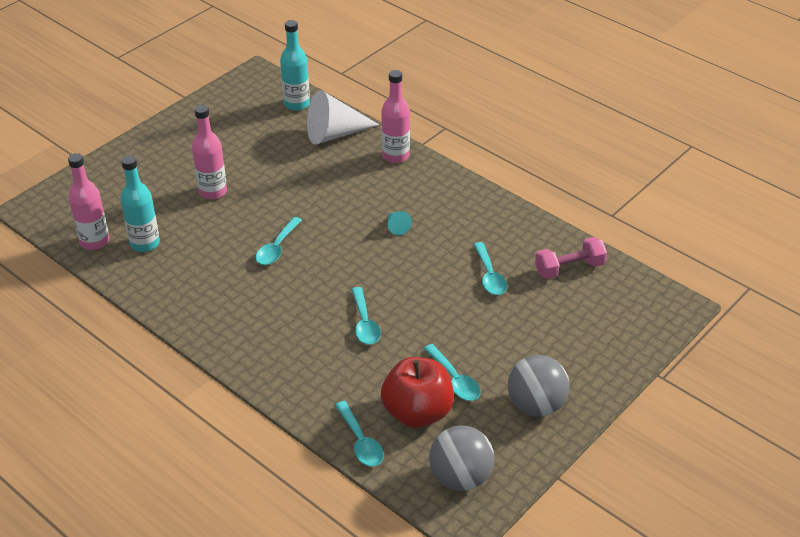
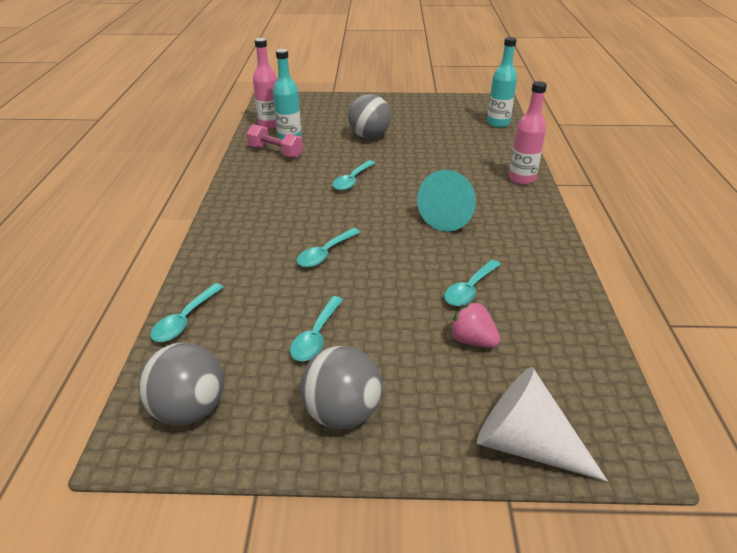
camera: 50 degrees right, 5 degrees down
(212, 191) = (369, 136): pink bottle -> grey ball
(277, 248) = (352, 180): turquoise spoon -> turquoise spoon turned 45 degrees counterclockwise
(334, 134) = (497, 148): white cone -> white cone (525, 444)
(397, 227) = (450, 216): turquoise cone -> turquoise cone, size x2.30
(417, 412) = (251, 335): red apple -> none
(537, 308) = (472, 340): none -> pink strawberry
(569, 268) = (554, 333): pink dumbbell -> pink dumbbell (276, 152)

